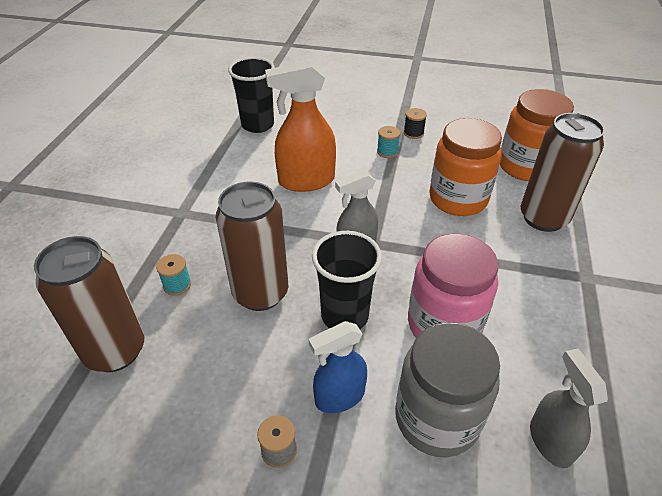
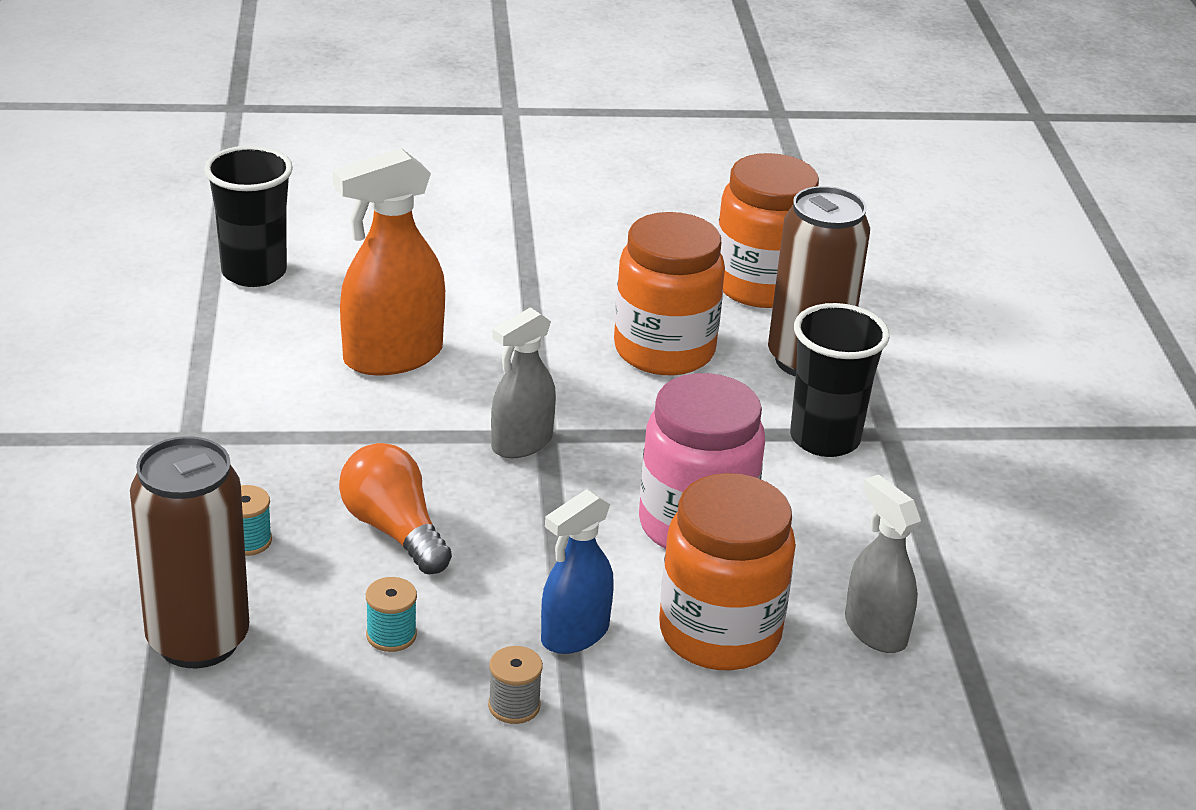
camera: 20 degrees left, 10 degrees down
(260, 293) = (394, 530): brown can -> orange light bulb
(344, 315) = (542, 538): black cup -> black cup (824, 439)
(387, 152) = (518, 290): turquoise spool -> turquoise spool (391, 635)
(413, 133) = (553, 253): black spool -> none
(437, 418) = (719, 633): grey jar -> orange jar

